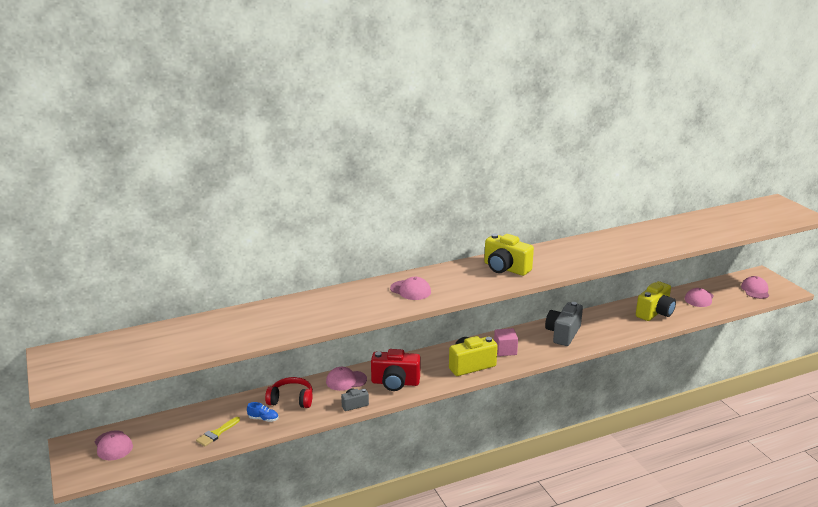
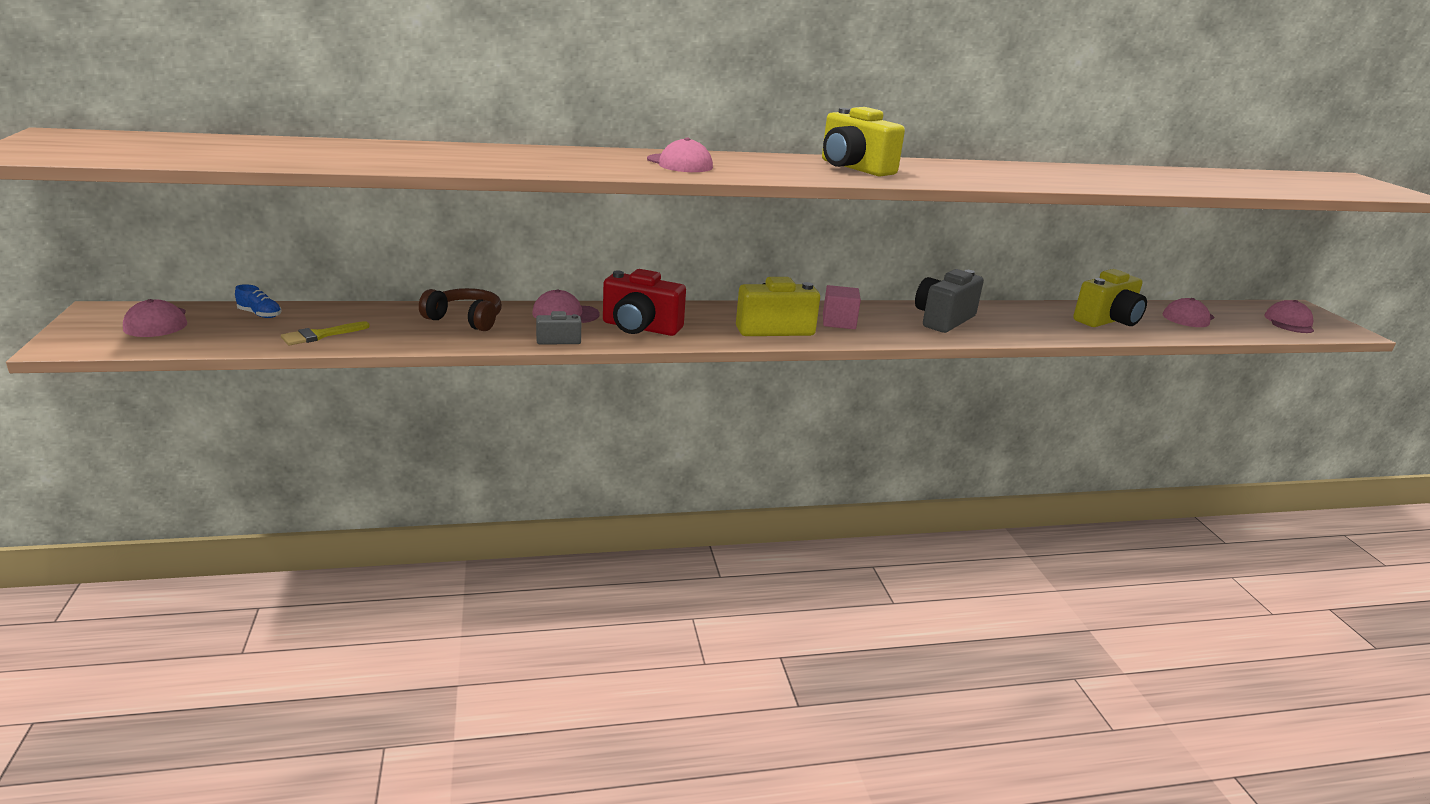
camera: 10 degrees right, 0 degrees up
(263, 419) = (405, 332): blue shoe -> blue shoe (260, 314)
(291, 399) = (465, 319): red headphones -> brown headphones

